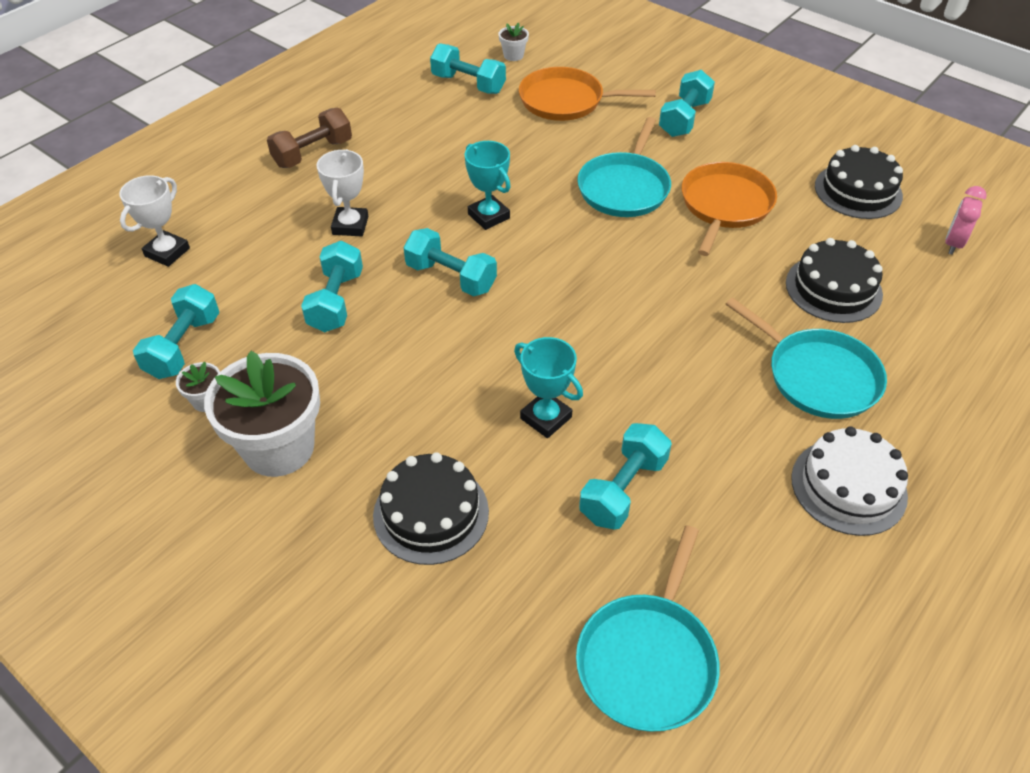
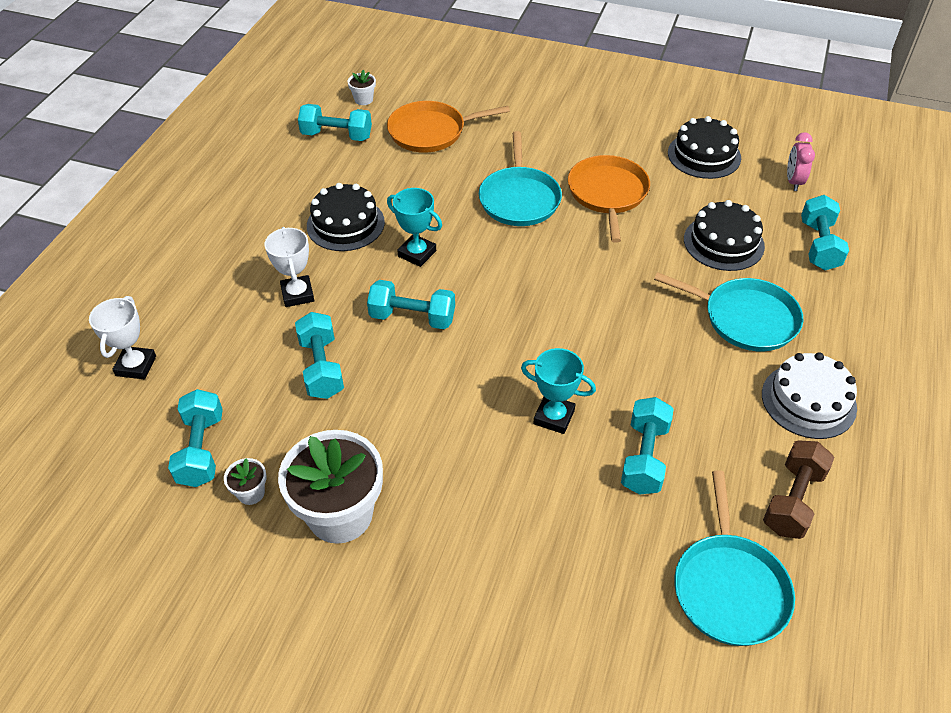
camera: 20 degrees left, 0 degrees up
(313, 153) = (226, 235): brown dumbbell -> brown dumbbell (792, 500)
(431, 513) = (501, 528): black cake -> black cake (345, 224)
(684, 118) = (538, 125): turquoise dumbbell -> turquoise dumbbell (819, 245)

